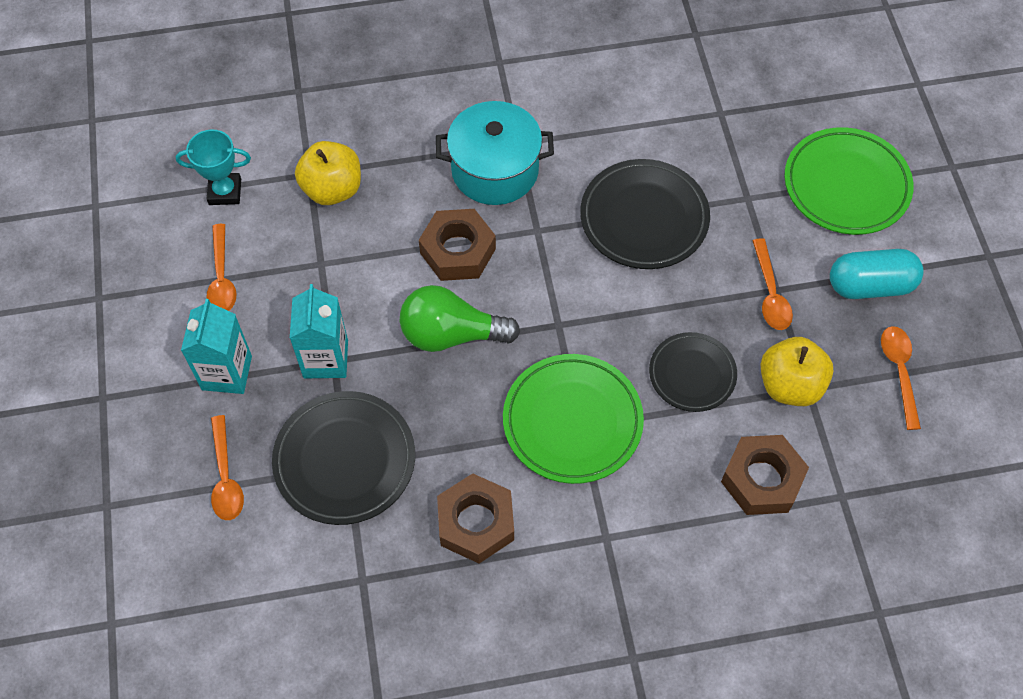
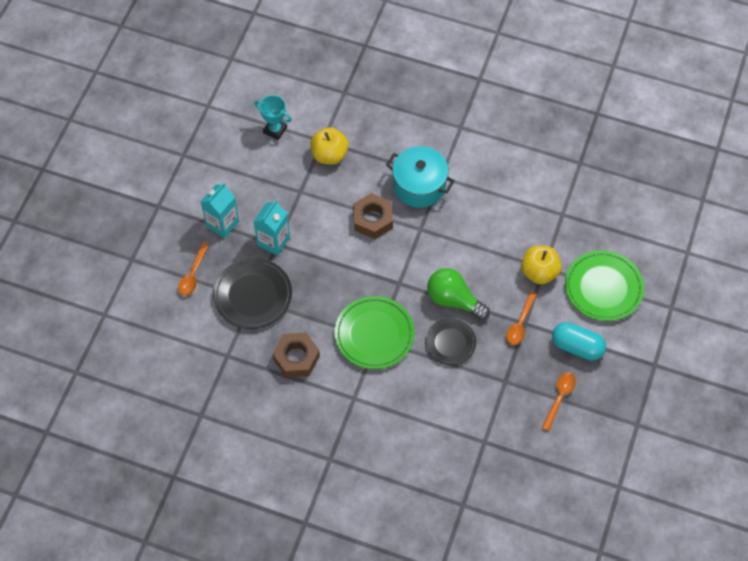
camera: 30 degrees right, 0 degrees up
(222, 278) = (247, 174): orange spoon -> none
(451, 334) = (342, 260): green light bulb -> green light bulb (453, 300)
(644, 218) = (480, 250): black plate -> none
(762, 479) = (449, 412): brown nut -> none
(790, 385) = (497, 374): yellow apple -> yellow apple (539, 272)

